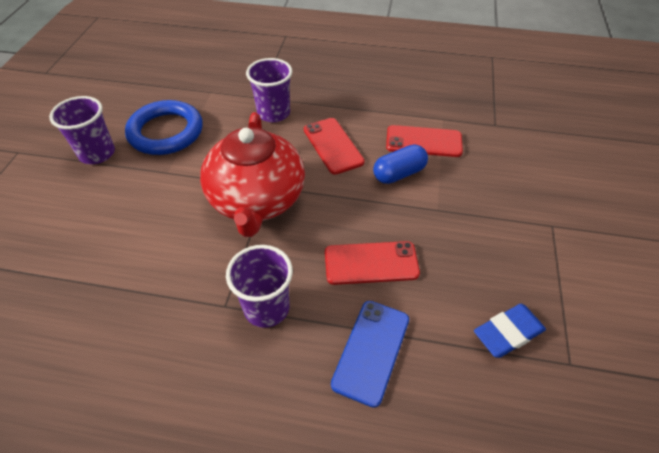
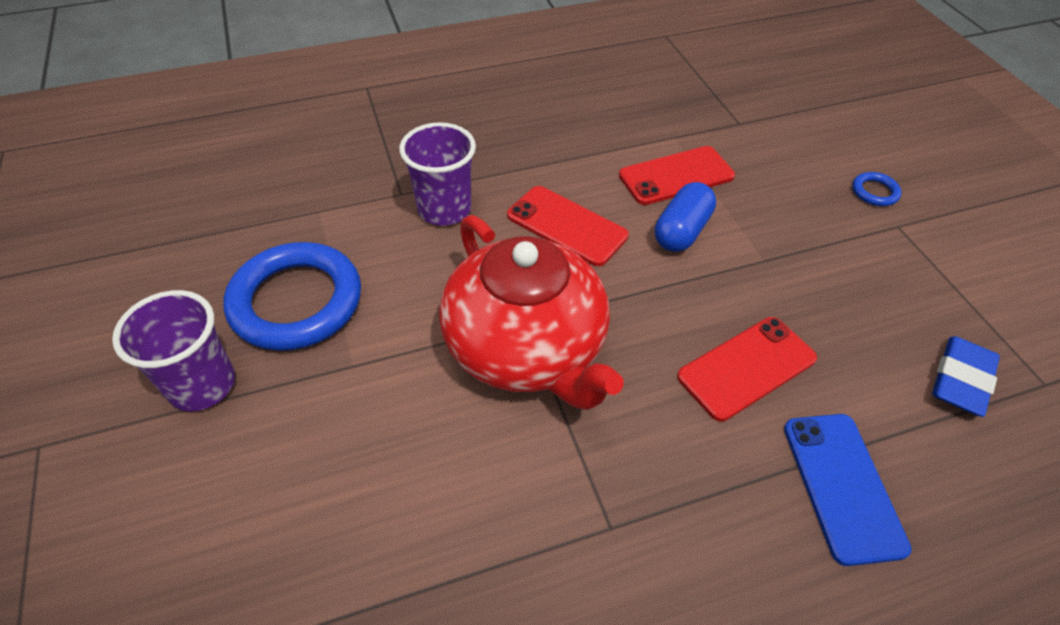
camera: 30 degrees left, 0 degrees up
(266, 308) = (670, 499): purple cup -> none
(554, 199) = (874, 192): none -> blue ring

